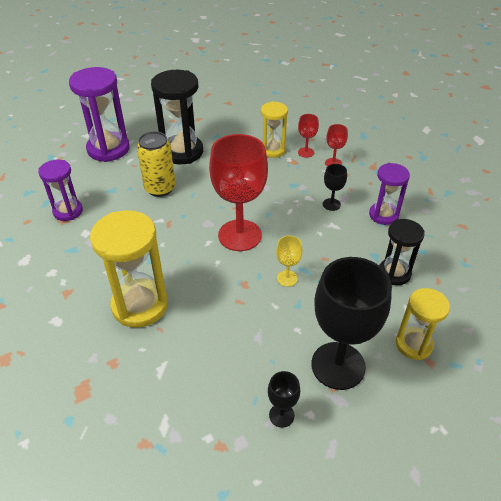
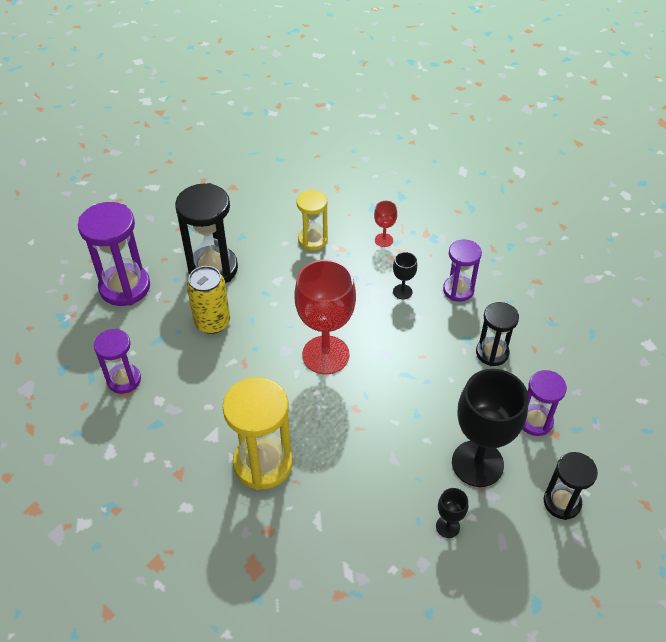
camera: 20 degrees left, 5 degrees up
(287, 278) = (394, 389): yellow goblet -> none
(306, 152) = (349, 233): red goblet -> none
(412, 431) = (562, 502): none -> black hourglass
(413, 344) = (535, 421): yellow hourglass -> purple hourglass

